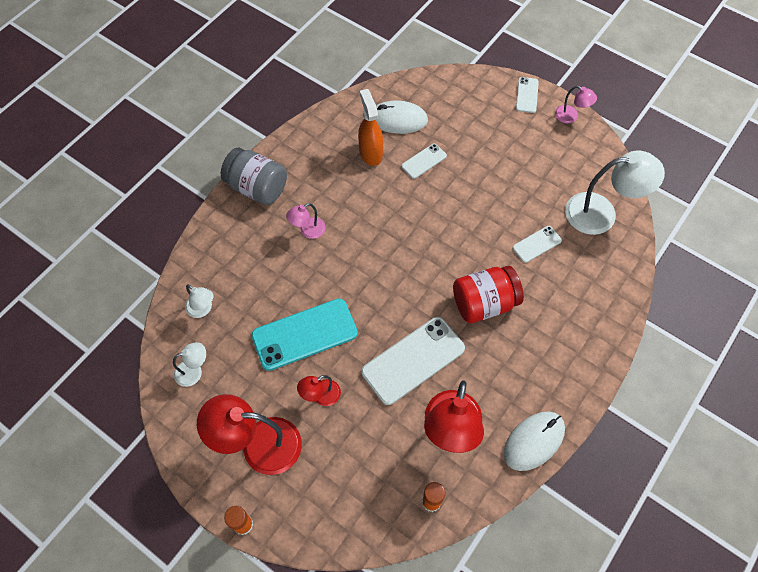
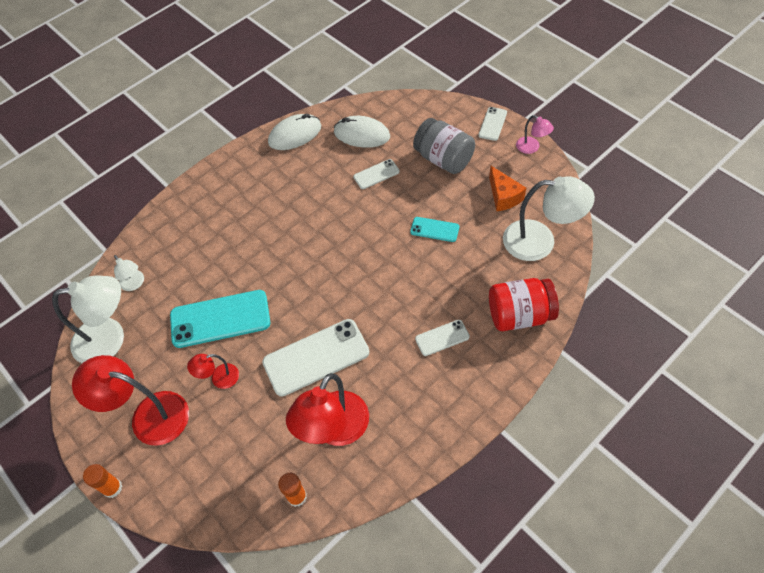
camera: 15 degrees right, 5 degrees down
(194, 371) = (110, 339): white lamp -> white lamp, size x2.01
(257, 188) = (215, 182): grey jar -> grey jar (443, 159)
(308, 231) = (250, 225): pink lamp -> none
(370, 153) = (328, 162): orange spray bottle -> none
(484, 303) = (400, 313): red jar -> red jar (519, 315)
(497, 213) = (434, 229): none -> turquoise phone
(534, 441) = (415, 453): white mouse -> white mouse (295, 135)
(536, 244) = (467, 263): white phone -> white phone (442, 338)
(555, 171) = (503, 196): none -> orange cheese

